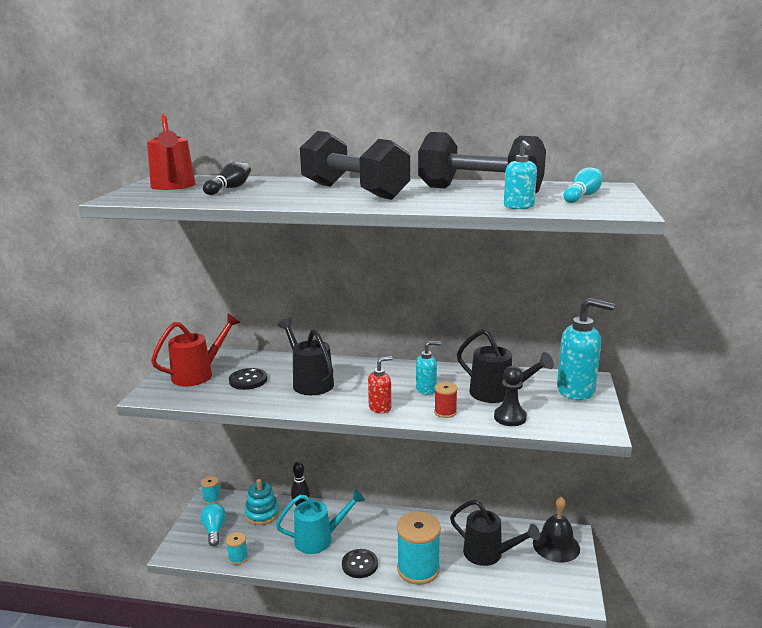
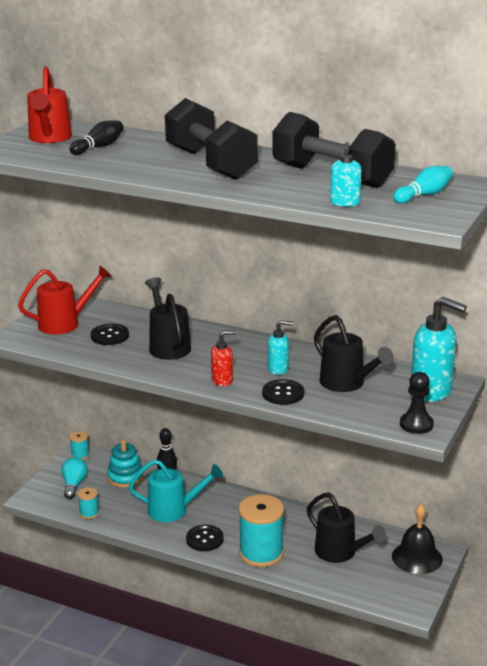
camera: 15 degrees right, 5 degrees up
(445, 412) = (283, 394): red spool -> black button
(510, 417) = (343, 408): black pawn -> black pawn (416, 424)

